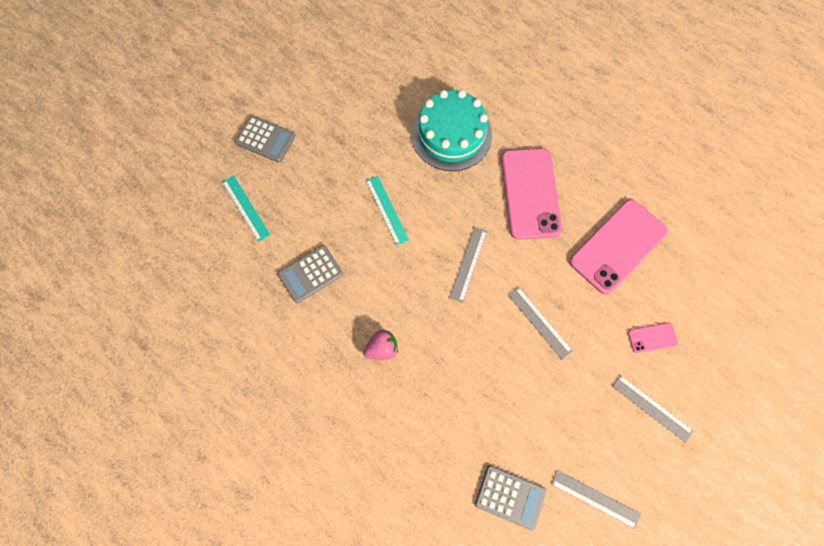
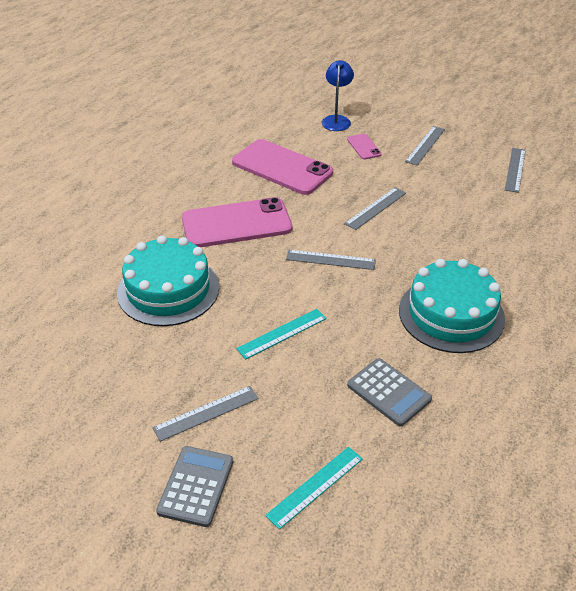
camera: 100 degrees left, 30 degrees down
(322, 150) = (206, 413): none -> grey ruler
(382, 348) = (451, 314): pink strawberry -> turquoise cake
(510, 497) = (543, 214): grey calculator -> none
(710, 320) = (336, 120): none -> blue lamp

